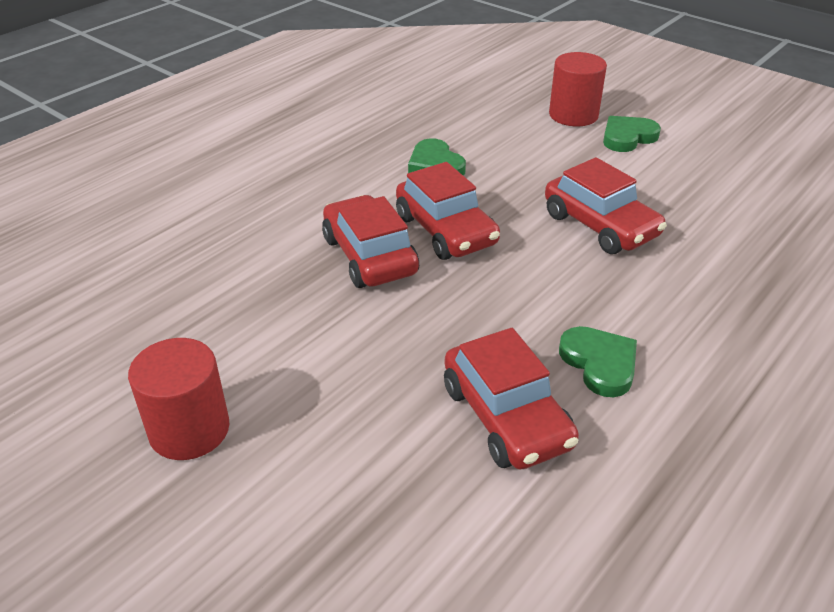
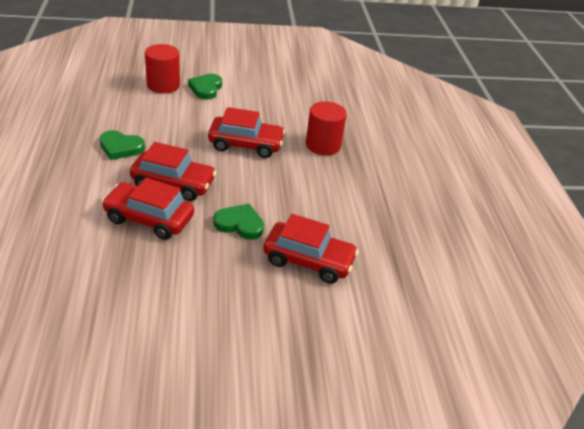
camera: 50 degrees left, 0 degrees up
(189, 429) = (171, 365): red cylinder -> red cylinder (323, 145)
(599, 363) = (318, 214): green heart -> green heart (240, 224)

